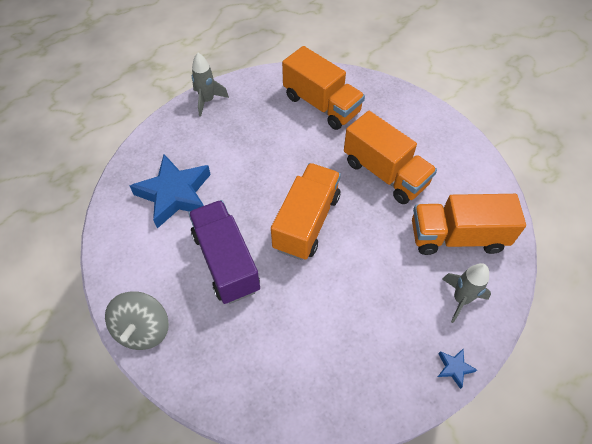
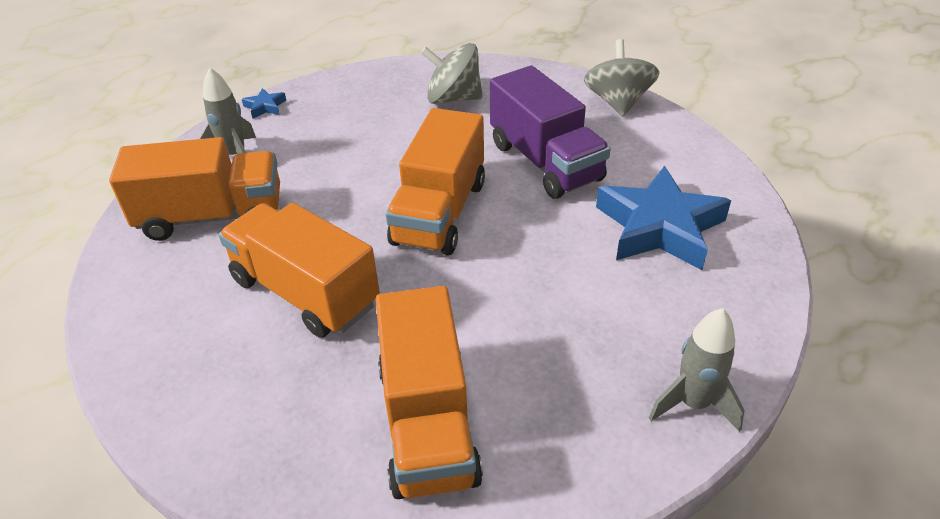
camera: 175 degrees right, 15 degrees down
(283, 356) = (453, 98): none -> grey spinning top
(321, 104) = (428, 422): orange truck -> orange truck turned 135 degrees counterclockwise

